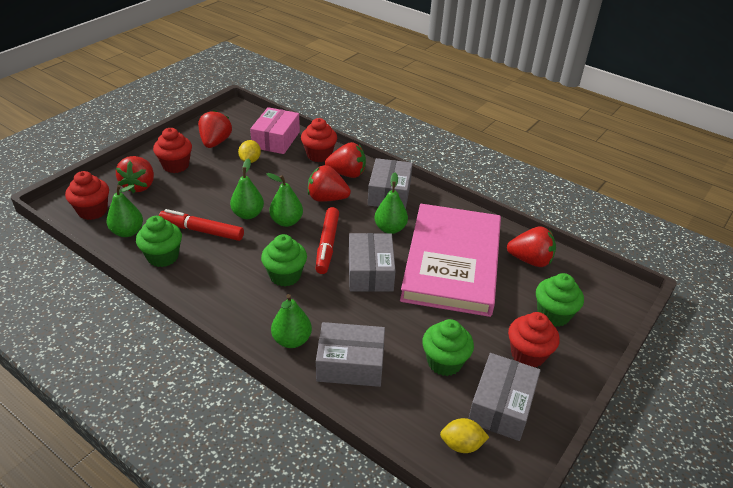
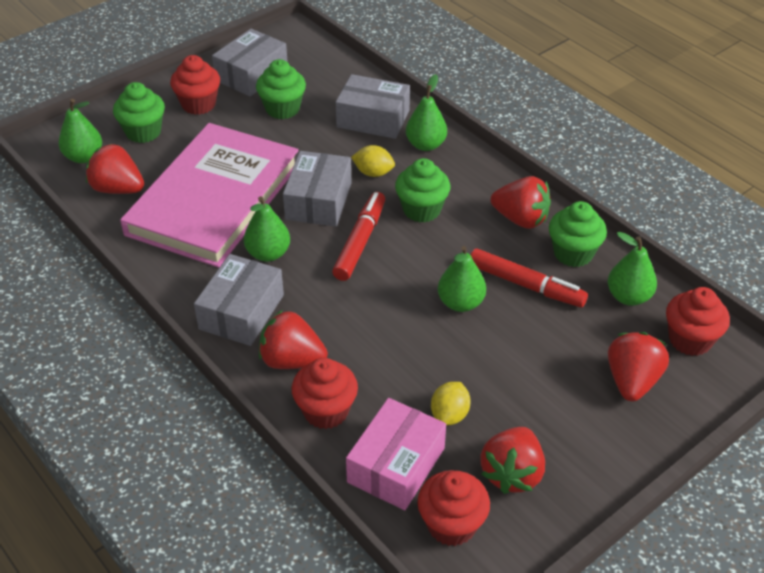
camera: 165 degrees left, 5 degrees up
(176, 165) = (579, 420): red cupcake -> red cupcake (451, 525)
(286, 221) = (407, 284): green pear -> green pear (84, 157)
(327, 198) = (339, 315): red strawberry -> red strawberry (520, 219)
(461, 445) = (301, 57): yellow lemon -> yellow lemon (373, 173)

